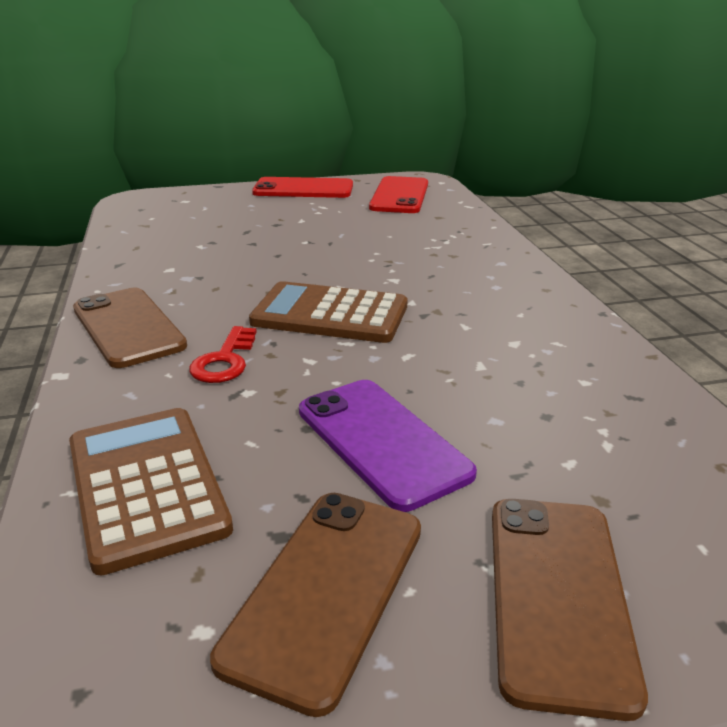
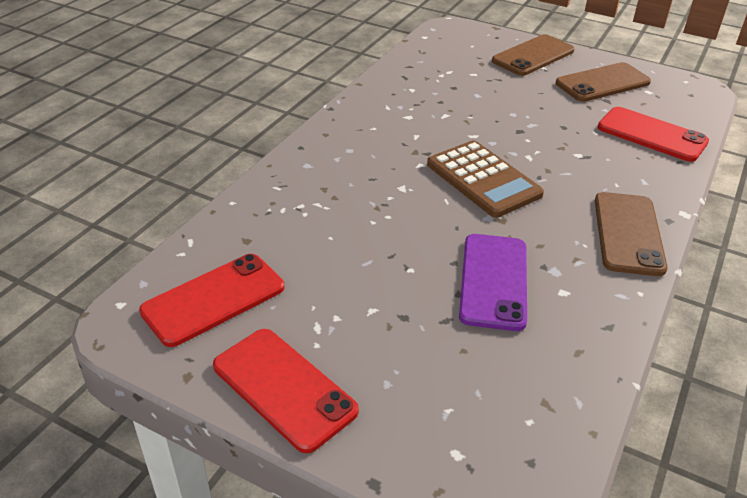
camera: 140 degrees left, 10 degrees up
(147, 485) = (651, 135): brown calculator -> red phone
(225, 361) = (578, 177): red key -> none
(382, 441) = (536, 108): purple phone -> purple phone (493, 281)

